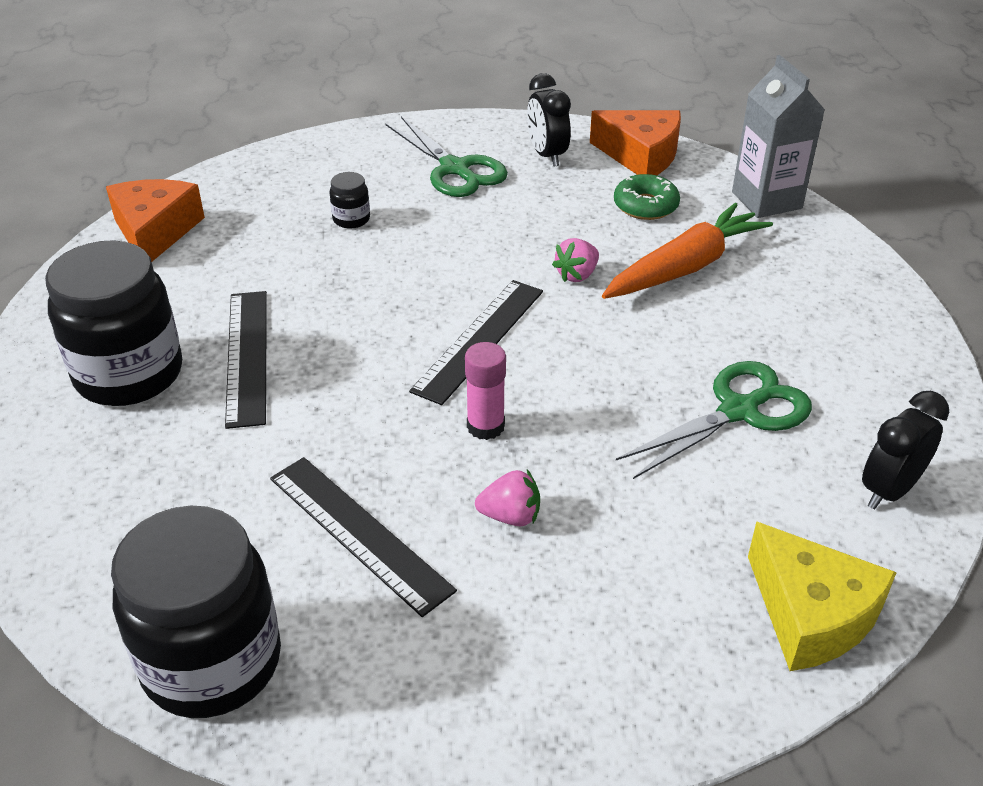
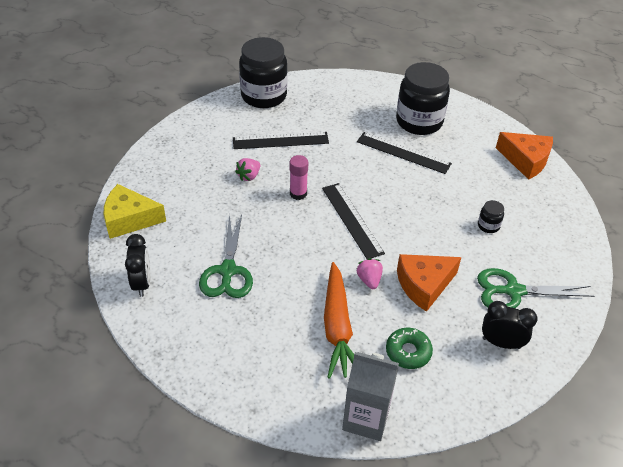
camera: 125 degrees right, 5 degrees up
(640, 155) = (467, 391): orange cheese -> orange cheese (424, 285)

